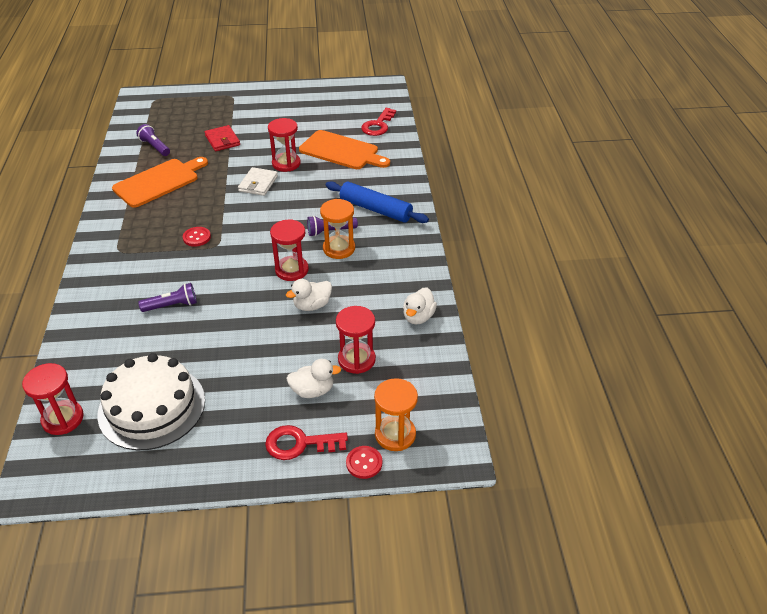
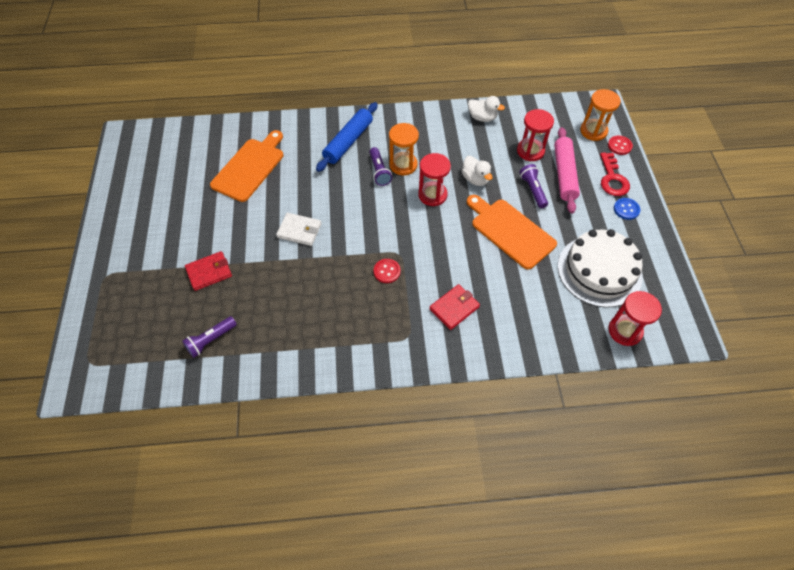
camera: 90 degrees left, 15 degrees up
(140, 282) = (454, 308): none -> red wallet
(159, 182) = (286, 322): orange cutting board -> orange cutting board (510, 231)
(172, 306) = (484, 276): purple flashlight -> purple flashlight (533, 190)
(242, 451) = (626, 209): none -> blue button
(286, 164) = (266, 210): red hourglass -> none
(313, 390) = (564, 174): white duck -> pink rolling pin
(378, 125) = (206, 141): red key -> none

